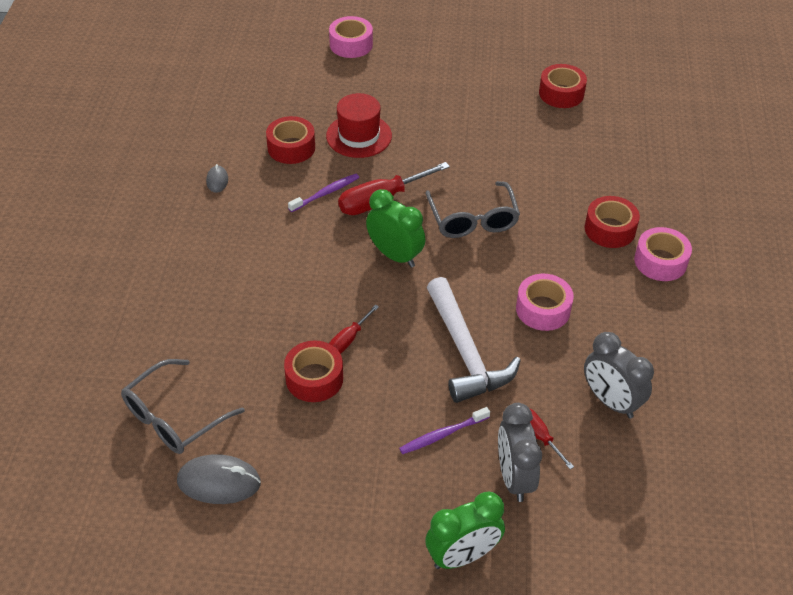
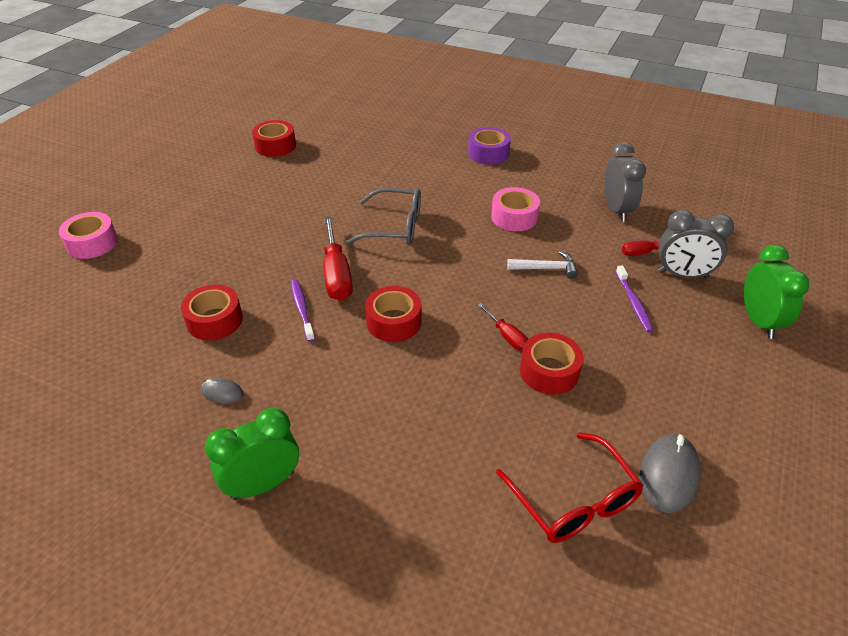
camera: 70 degrees left, 5 degrees down
(175, 417) = (573, 500): grey glasses -> red glasses
(359, 136) = (235, 268): red hat -> none
(395, 255) = (414, 282): green clock -> green clock (263, 484)
(465, 352) = (546, 268): white hammer -> white hammer, size x0.52
(610, 229) = (444, 165): red tape -> red tape (393, 322)
(610, 401) = (616, 210): grey clock -> grey clock turned 75 degrees counterclockwise
(660, 261) = (488, 153): pink tape -> purple tape

